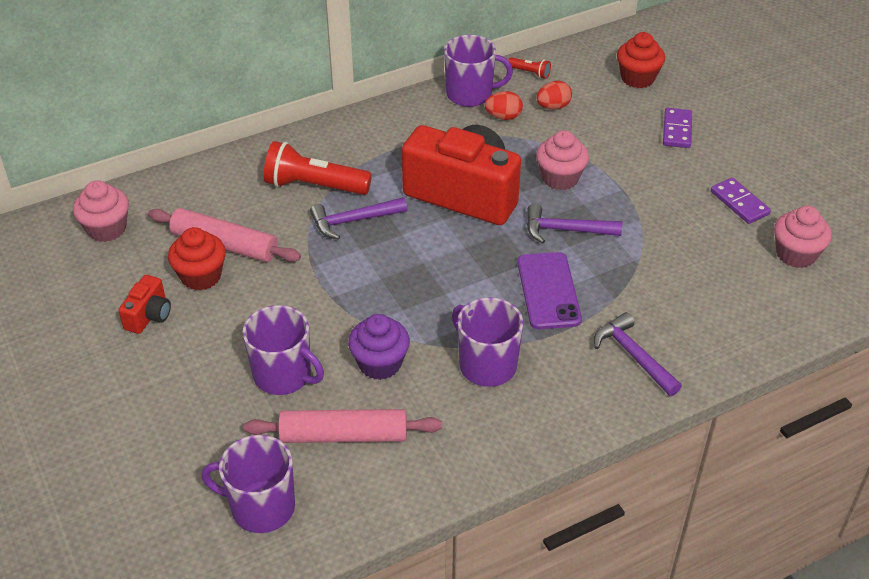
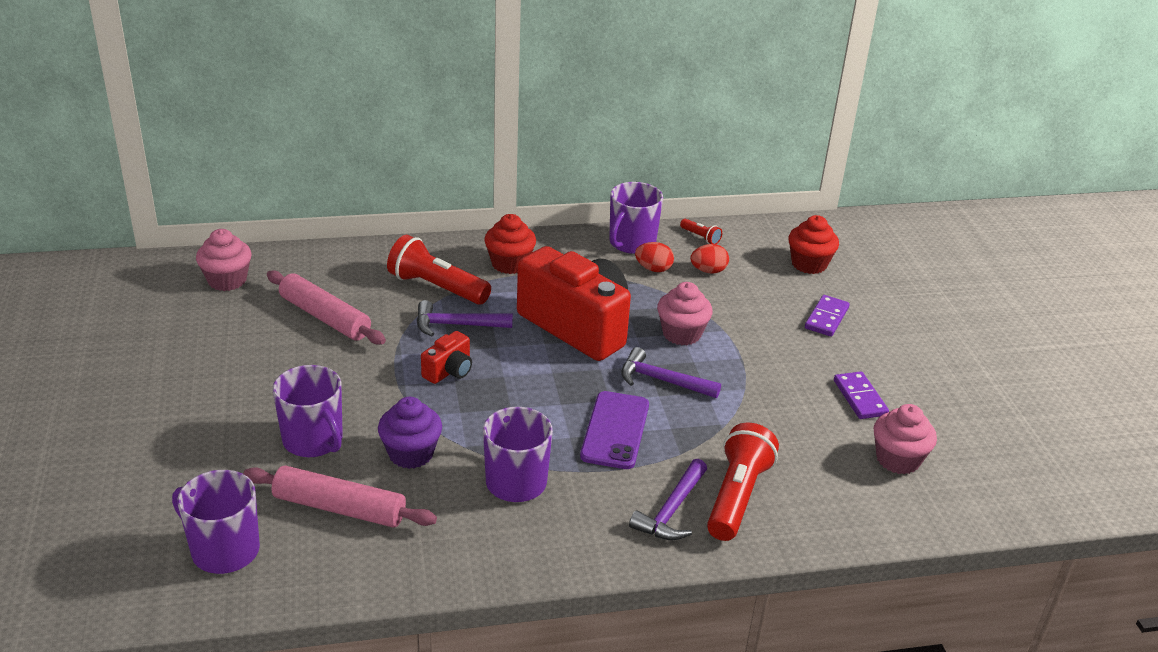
camera: 15 degrees right, 10 degrees down
(149, 316) = (221, 360): red camera -> red camera (449, 371)
(201, 276) = (287, 338): red cupcake -> red cupcake (509, 264)
(470, 94) = (631, 243): purple mug -> purple mug turned 105 degrees clockwise
(633, 355) = (671, 511): purple hammer -> purple hammer turned 135 degrees counterclockwise
(681, 326) = (737, 496): none -> red flashlight

